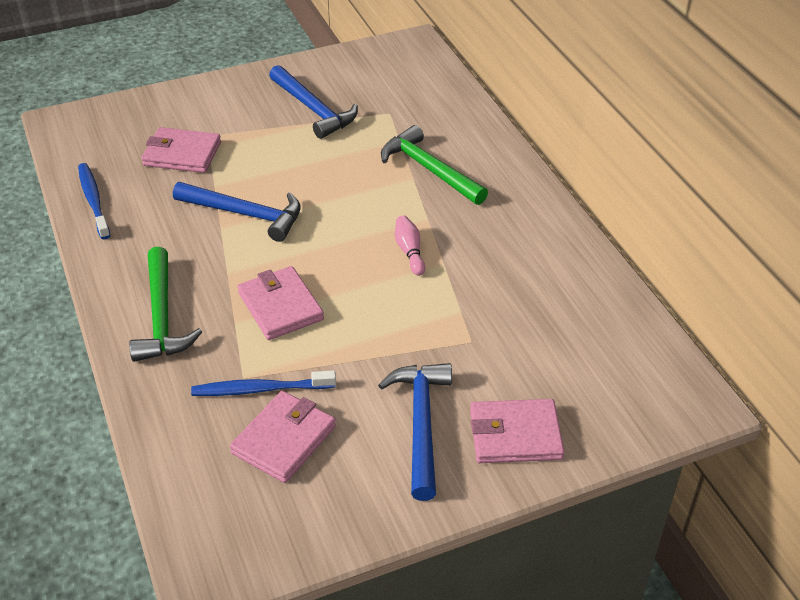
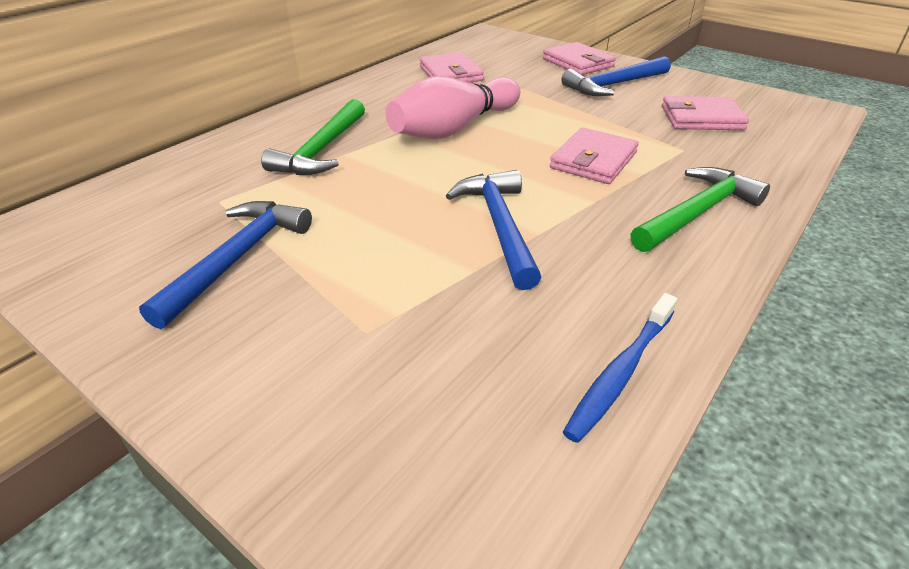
camera: 120 degrees left, 5 degrees down
(182, 154) = (432, 335): pink wallet -> pink wallet (450, 73)
(260, 389) = (681, 139): blue toothbrush -> none
(409, 251) = (454, 128): pink bowling pin -> pink bowling pin, size x2.31

